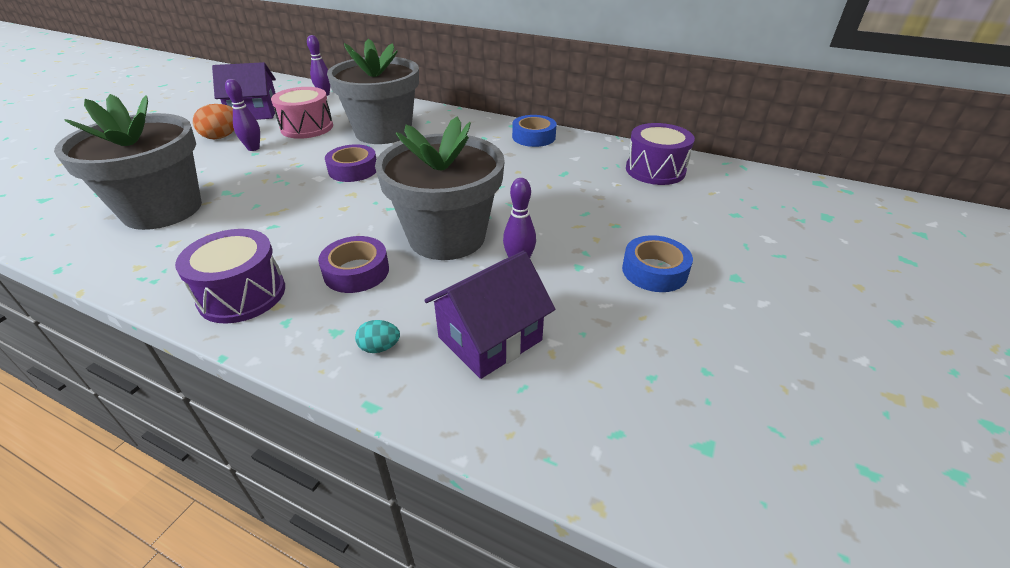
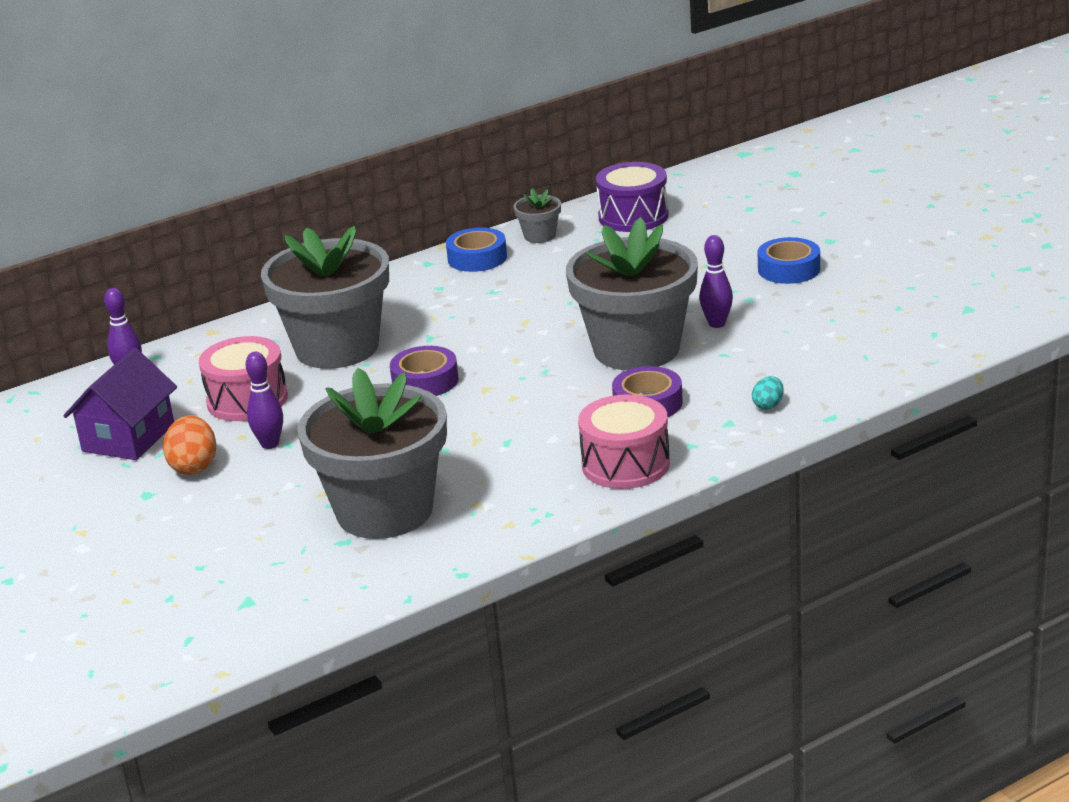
camera: 55 degrees left, 10 degrees down
(242, 294) = (625, 464): purple drum -> pink drum
(490, 338) = (802, 357): purple house -> none
(586, 147) = (540, 236): none -> grey flower pot

